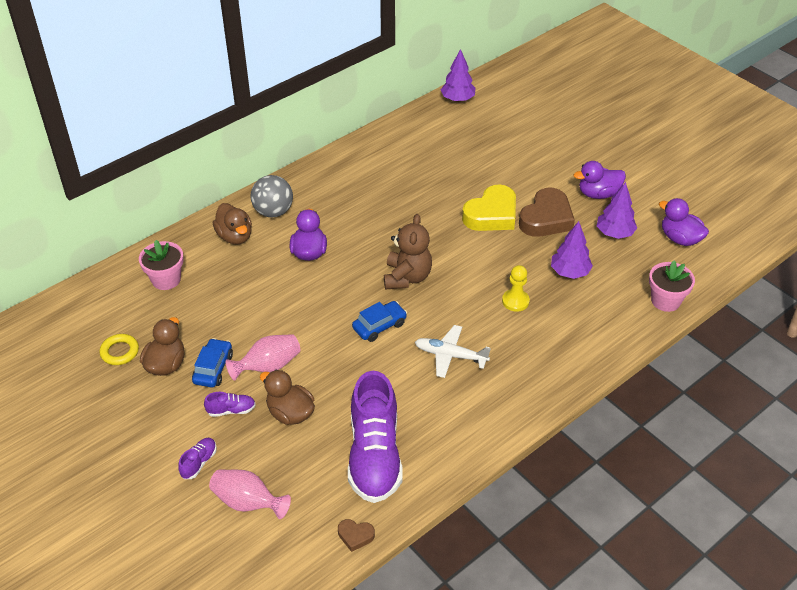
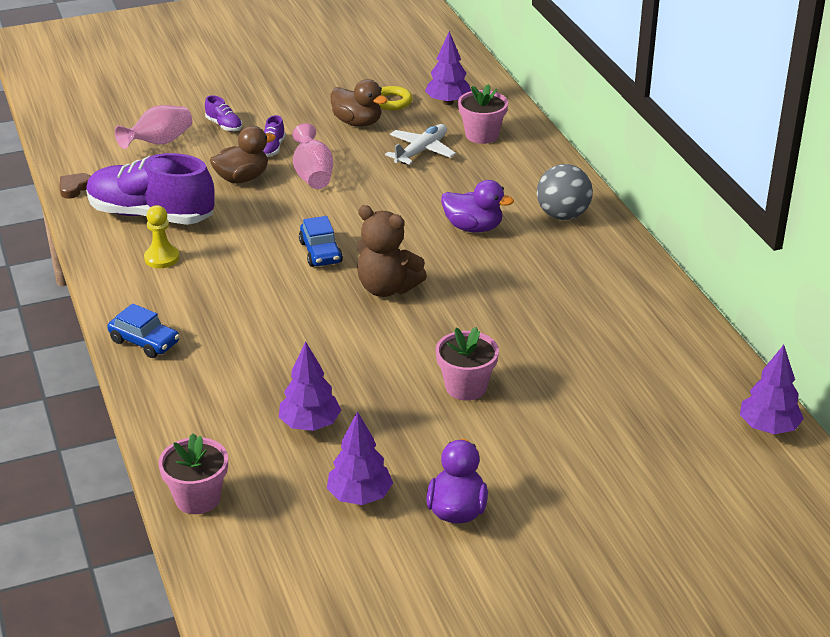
camera: 110 degrees right, 10 degrees down
(112, 314) = (448, 102): none -> purple tree
(213, 368) = (333, 146): blue car -> blue car (144, 342)
(235, 236) = (530, 184): brown duck -> none
(451, 356) = (240, 290): white plane -> white plane (421, 151)
(491, 214) = (466, 387): yellow heart -> pink flower pot
(515, 301) = (290, 361): yellow pawn -> yellow pawn (162, 258)
(546, 218) = (430, 437): brown heart -> none
(680, 238) = (306, 565): purple duck -> none

